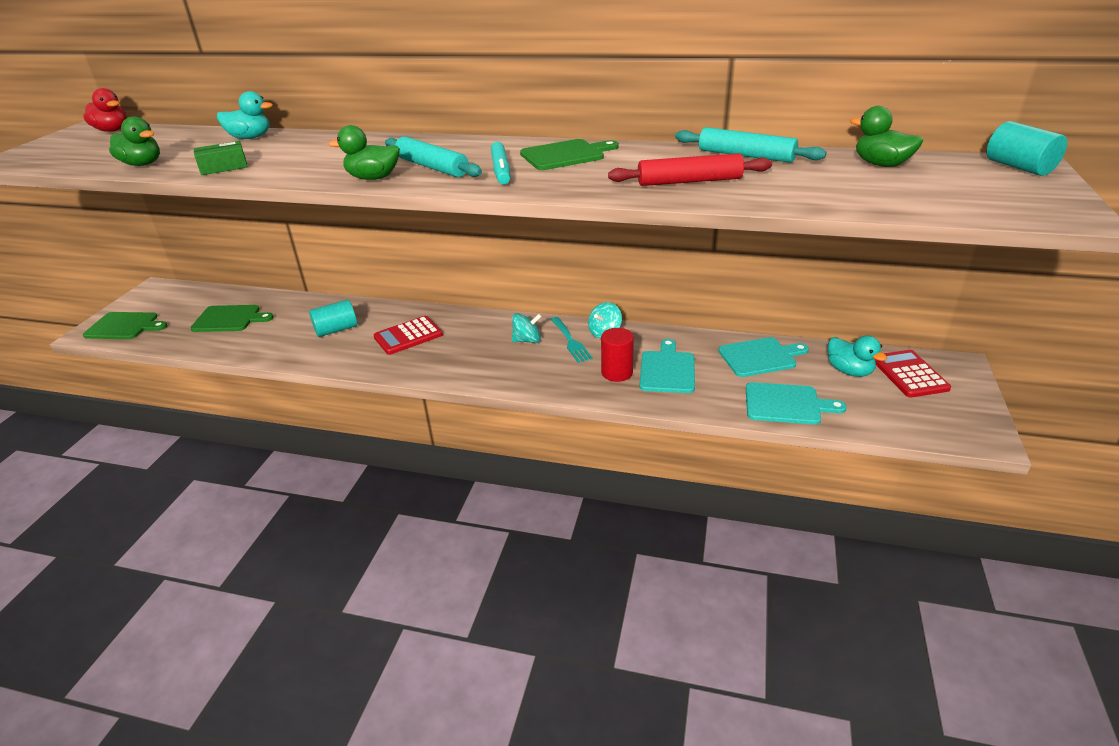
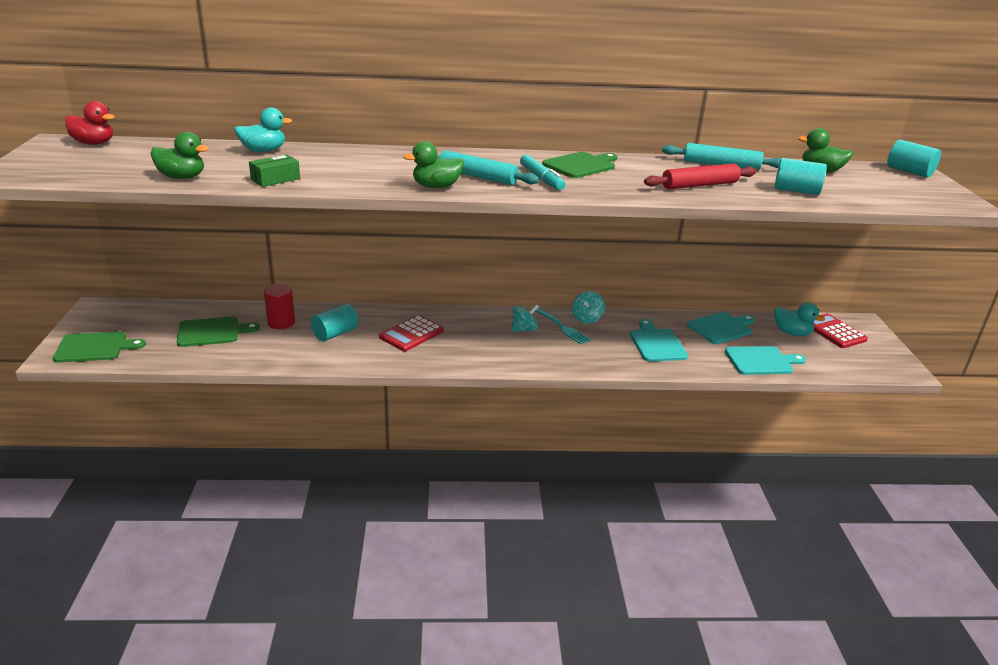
camera: 20 degrees left, 5 degrees down
(617, 372) = (618, 349): red cylinder -> red cylinder (281, 322)
(817, 191) = (796, 191): none -> turquoise cylinder

